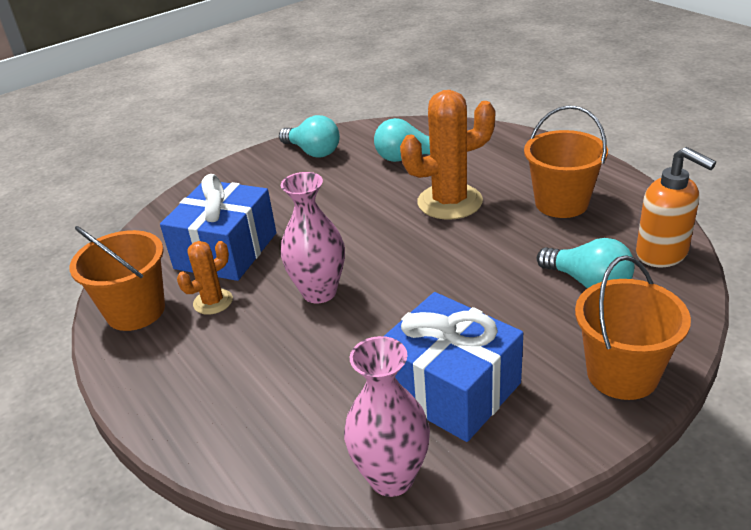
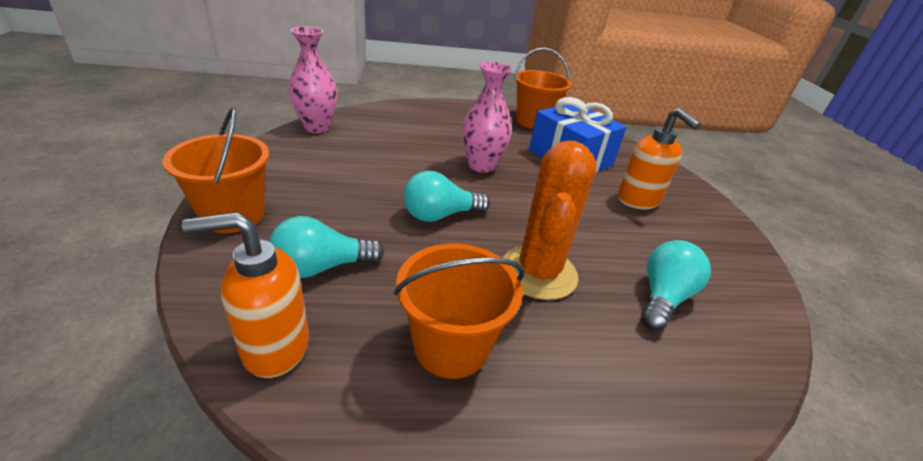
camera: 115 degrees right, 0 degrees up
(213, 302) = (516, 138): orange cactus -> none
(277, 194) = (638, 200): none -> orange soap dispenser
(313, 152) = (719, 248): turquoise light bulb -> turquoise light bulb (440, 215)
(450, 388) = (335, 162): blue gift -> none

